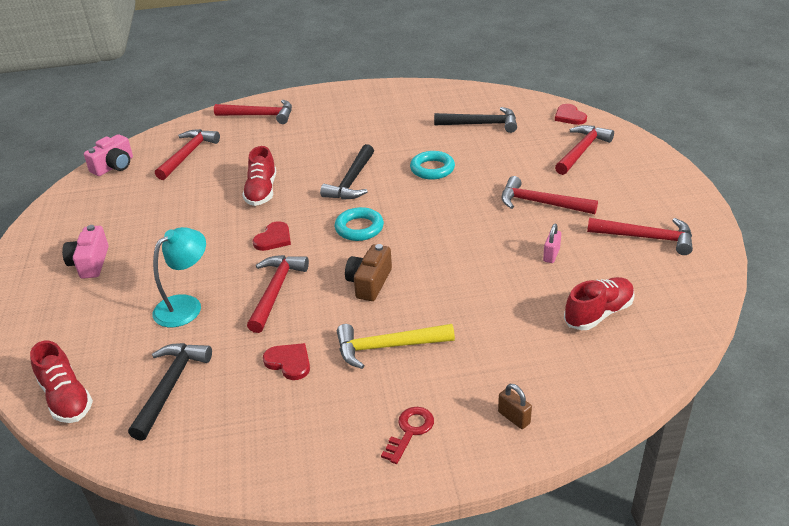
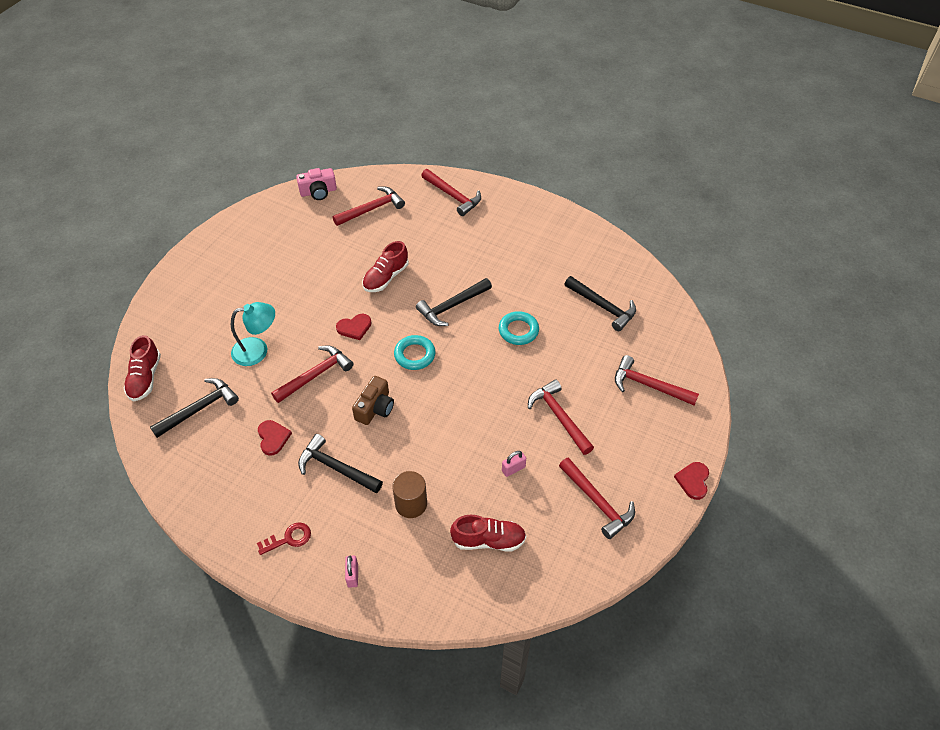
camera: 35 degrees right, 15 degrees up
(90, 263) = (236, 276): pink camera -> none
(369, 283) = (375, 408): brown camera -> brown camera turned 150 degrees clockwise
(388, 347) = (336, 468): yellow hammer -> black hammer
(496, 330) = (411, 504): none -> brown cylinder
(514, 418) = (352, 575): brown padlock -> pink padlock
(569, 116) = (682, 342): red heart -> red heart (693, 481)
(581, 151) = (649, 385): red hammer -> red hammer turned 135 degrees counterclockwise

